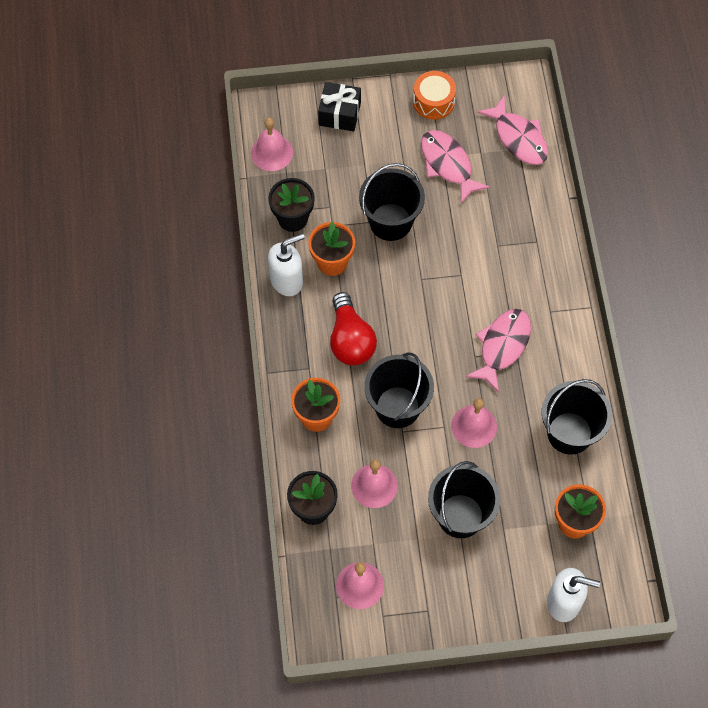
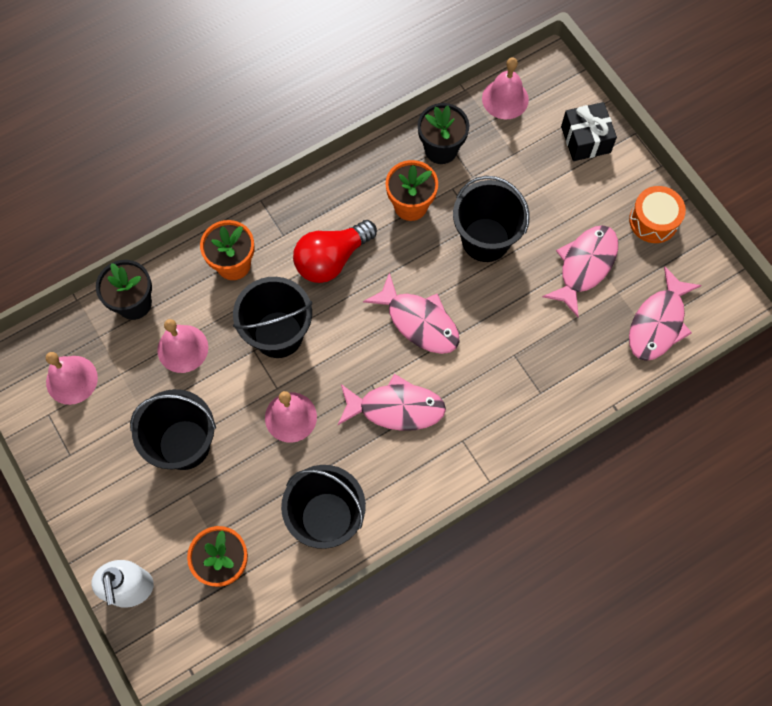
camera: 65 degrees right, 5 degrees up
(287, 280) = (369, 174): white soap dispenser -> none
(437, 299) = (419, 321): none -> pink fish

